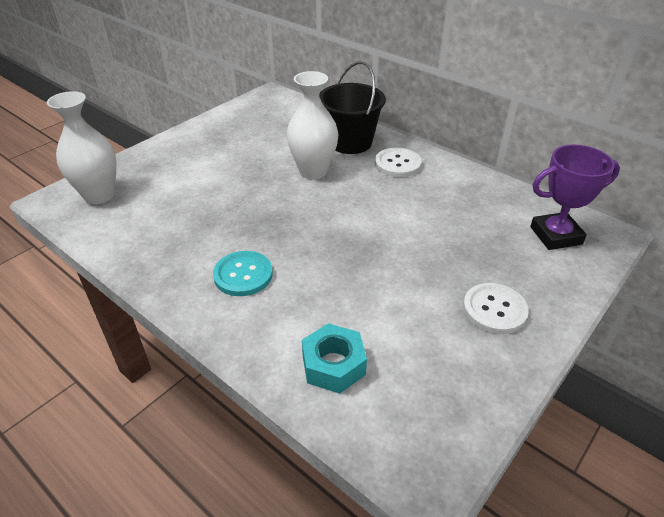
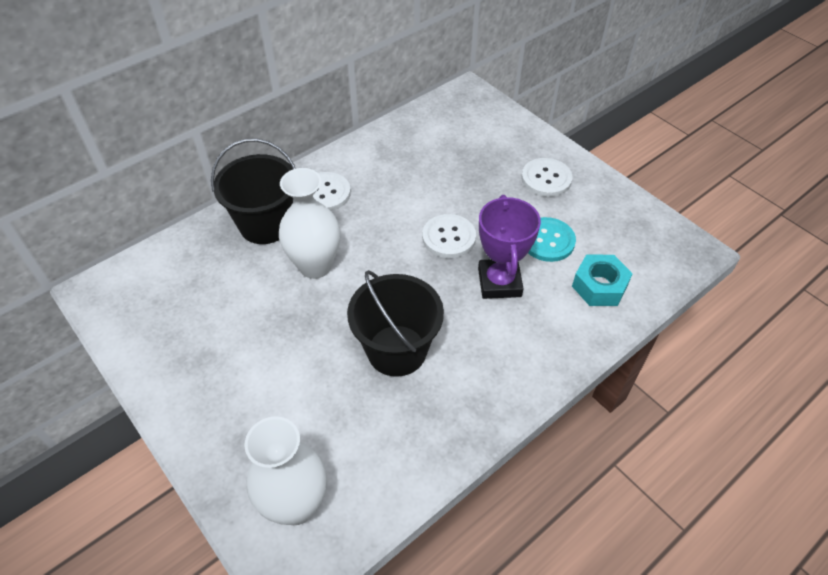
camera: 80 degrees left, 10 degrees up
(231, 224) = (397, 350): none -> black bucket
(243, 275) = (483, 343): turquoise button -> turquoise button (547, 241)
(370, 241) = (448, 237): none -> white button
(556, 235) = (464, 120): purple trophy -> purple trophy (499, 282)

